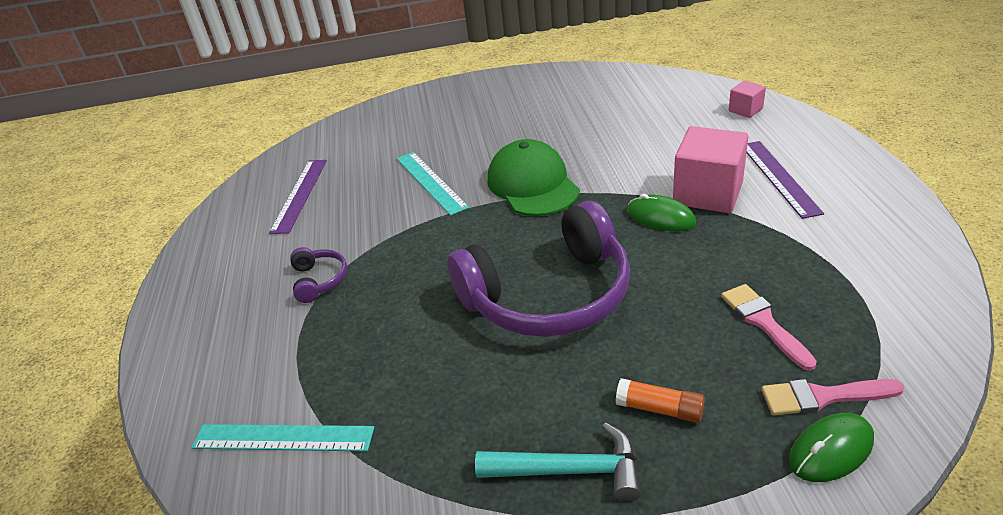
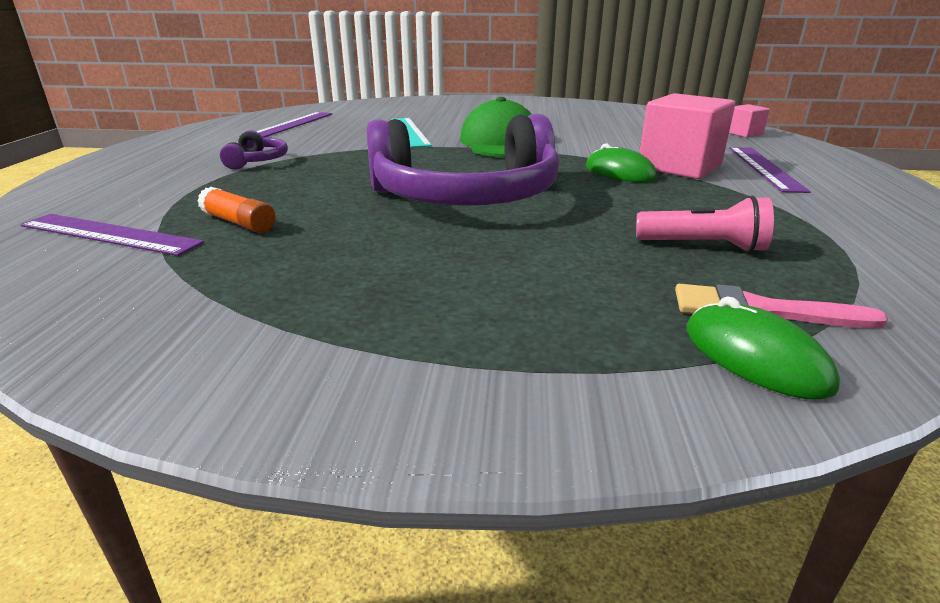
camera: 10 degrees right, 10 degrees down
(283, 438) = (110, 234): turquoise ruler -> purple ruler
(570, 470) = (384, 309): turquoise hammer -> none
(659, 409) = (533, 283): orange glue stick -> orange glue stick (239, 223)
(763, 322) = (703, 246): pink brush -> pink flashlight
(831, 450) = (755, 357): green mouse -> green mouse turned 75 degrees clockwise

